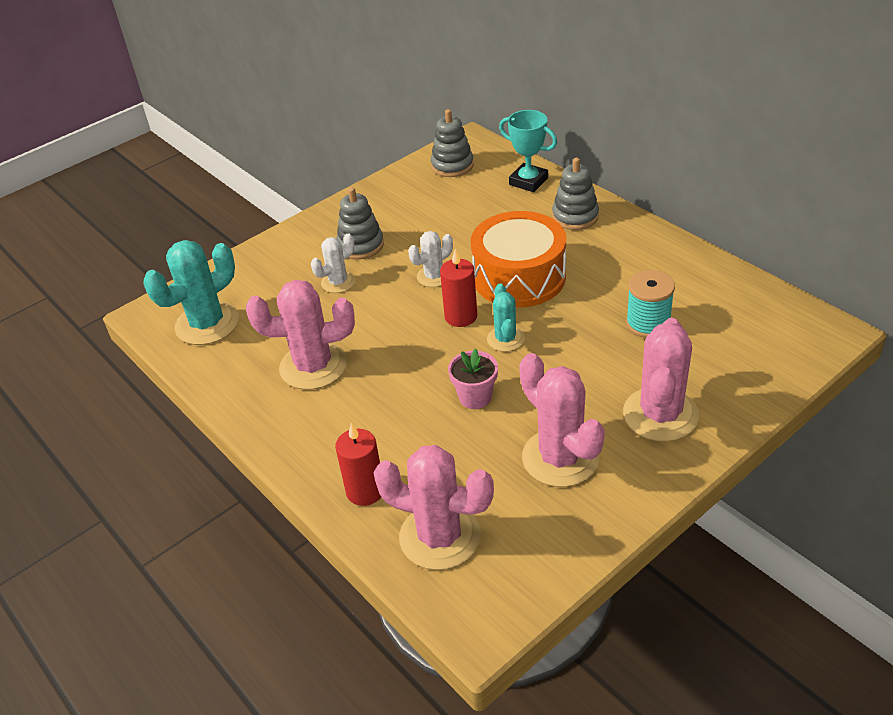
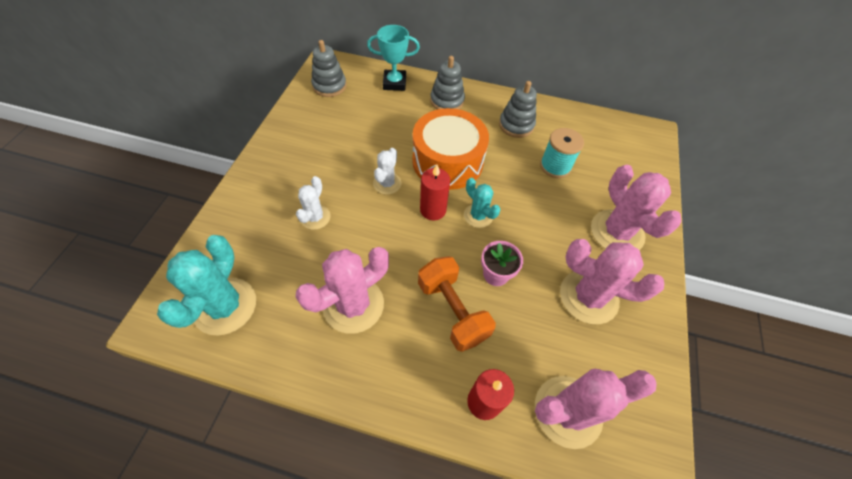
camera: 40 degrees left, 15 degrees up
(361, 245) = (309, 177): grey stacking toy -> grey stacking toy (516, 125)
(401, 409) = (452, 311): none -> orange dumbbell

